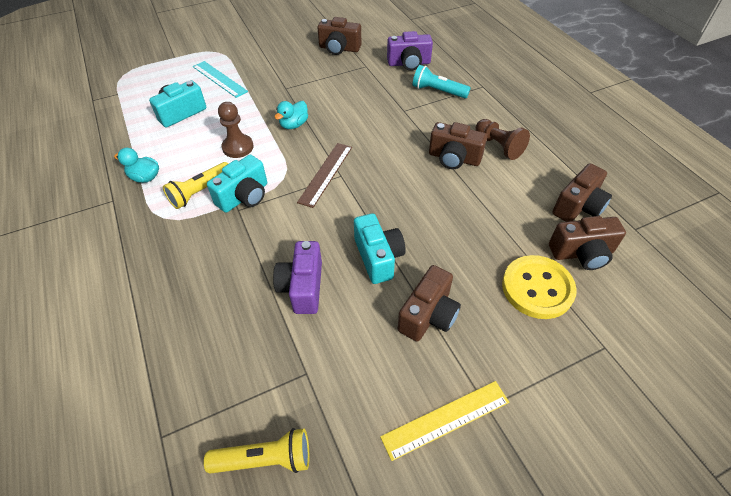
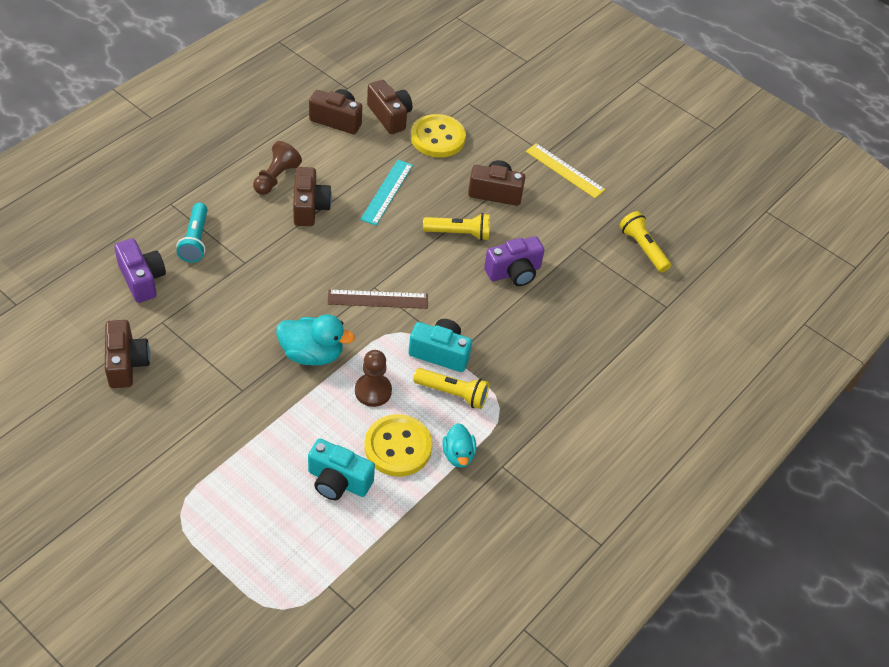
camera: 120 degrees left, 0 degrees up
(181, 147) = (398, 447): none -> yellow button
(219, 79) = (249, 475): turquoise ruler -> turquoise ruler (387, 192)
(294, 125) = (312, 354): turquoise duck -> turquoise duck, size x1.58
(378, 257) = (458, 233): turquoise camera -> yellow flashlight

